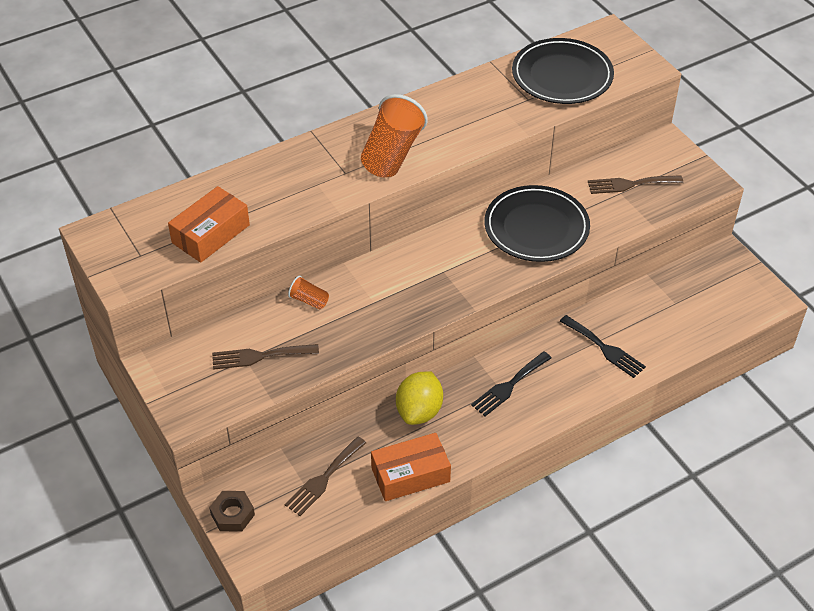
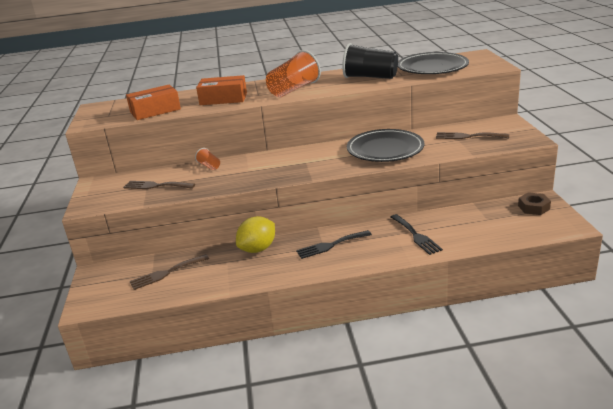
camera: 25 degrees right, 20 degrees down
(232, 514) = (94, 281): brown nut -> brown nut (533, 207)
(410, 475) = (225, 281): orange box -> orange box (223, 99)
(486, 110) = (370, 77): none -> black cup

